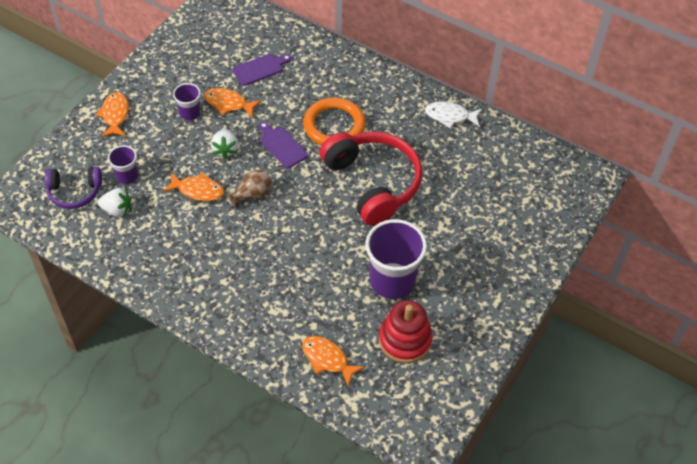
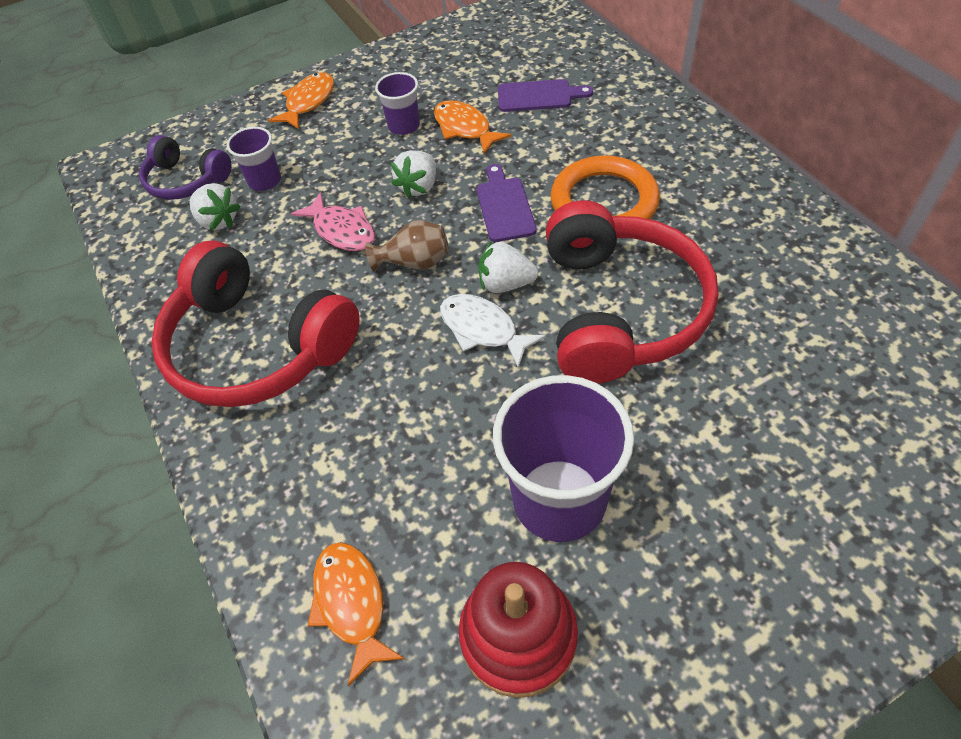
camera: 35 degrees right, 0 degrees up
(197, 270) = (256, 347): none -> red headphones
(198, 190) = (342, 231): orange fish -> pink fish
(308, 189) = (505, 284): none -> white strawberry
(450, 116) = (816, 245): white fish -> white fish (483, 329)

